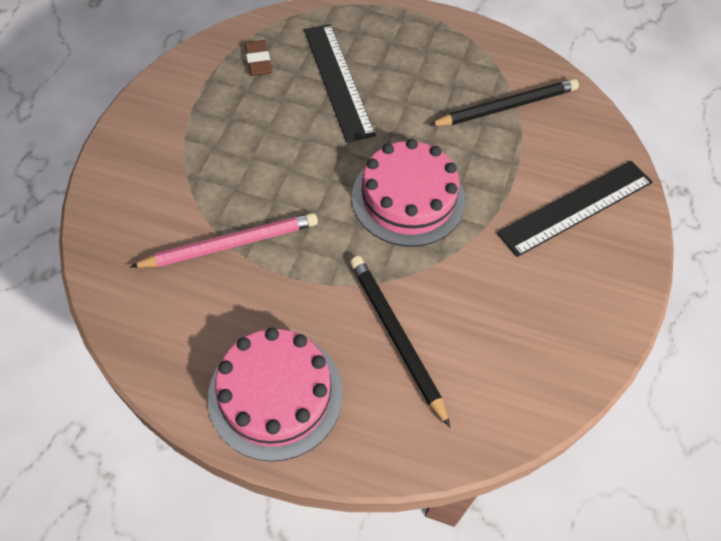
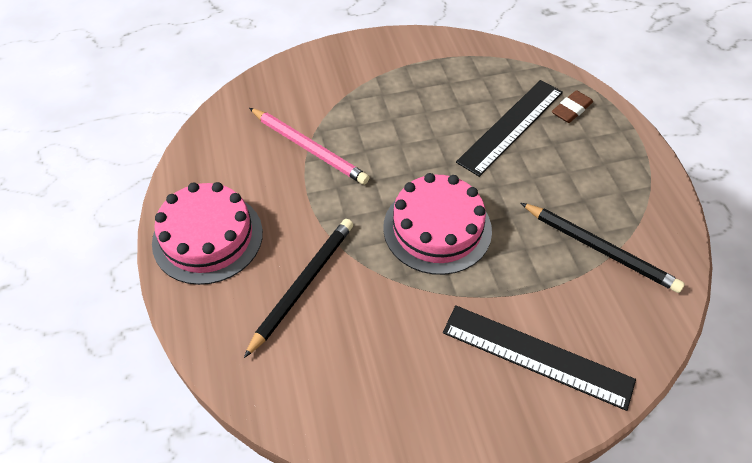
camera: 60 degrees right, 5 degrees down
(258, 61) = (482, 73): brown eraser -> brown eraser (571, 109)

